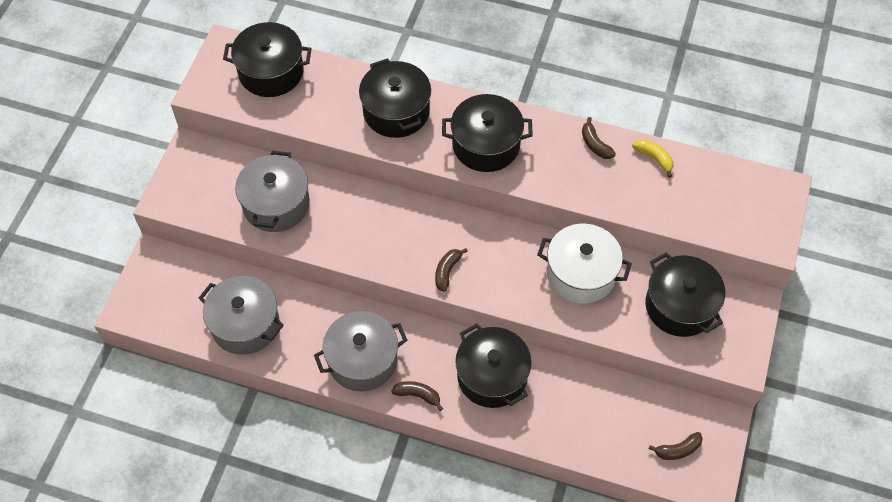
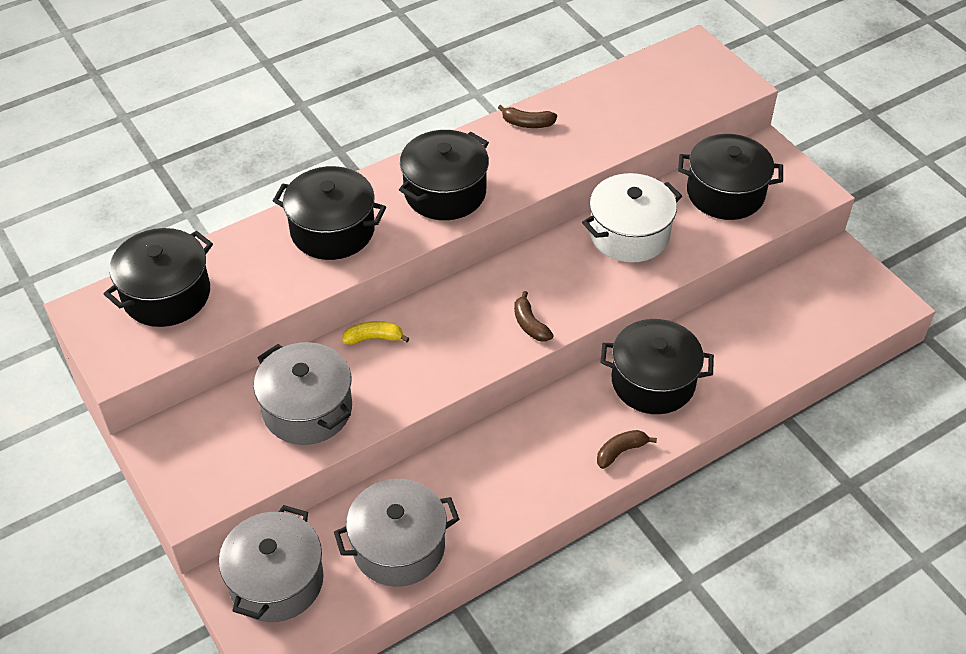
camera: 50 degrees left, 10 degrees down
(362, 360) = (539, 471): grey pot -> grey pot (276, 581)
(654, 158) = (583, 98): yellow banana -> yellow banana (374, 338)
(677, 450) = (843, 302): brown banana -> none

